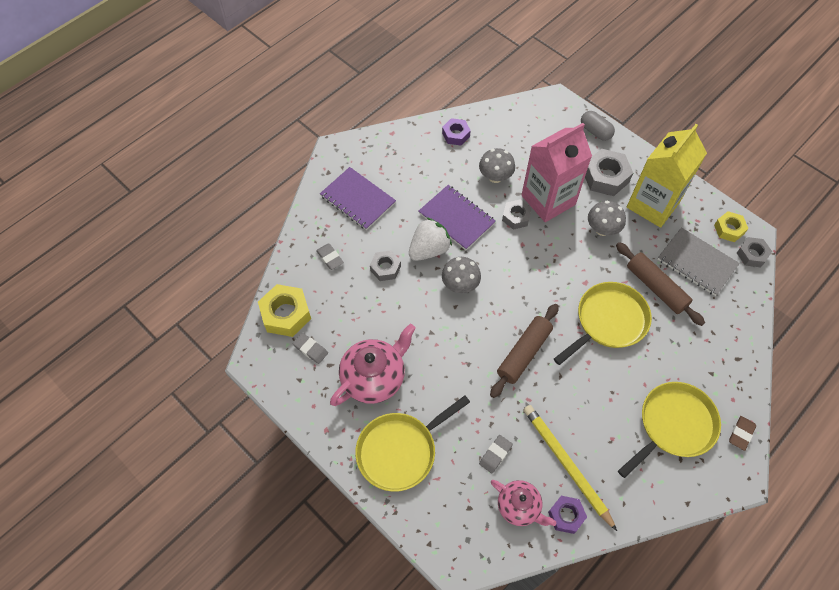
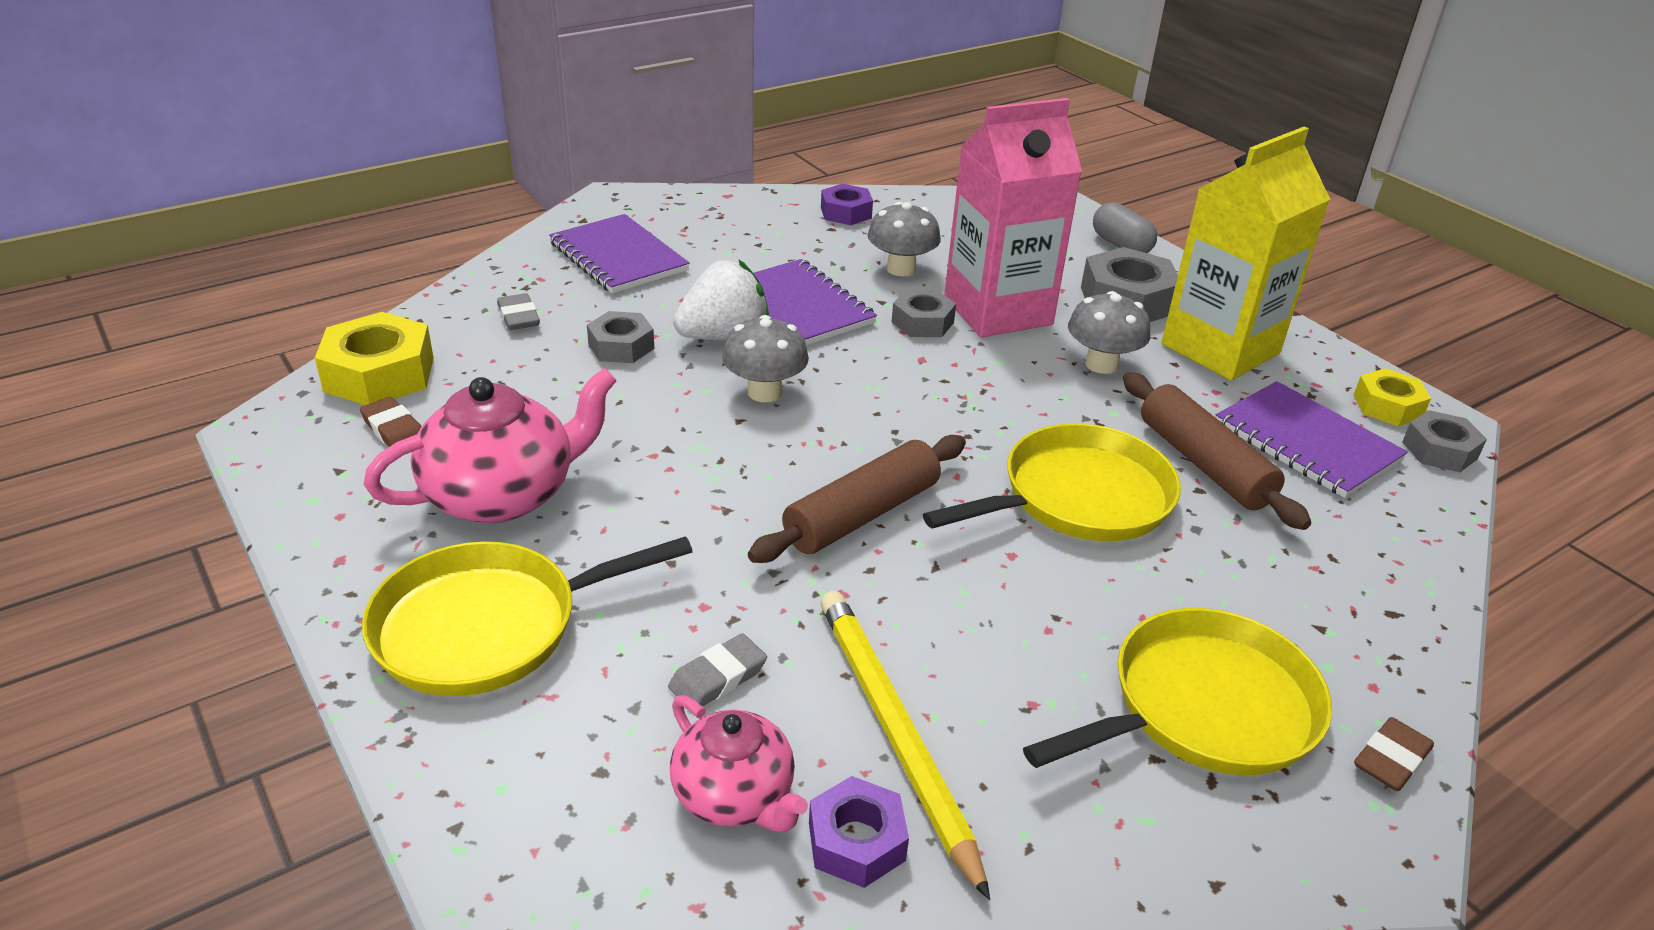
camera: 10 degrees right, 25 degrees down
(310, 349) = (394, 430): grey eraser -> brown eraser
(696, 262) = (1306, 442): grey notebook -> purple notebook

